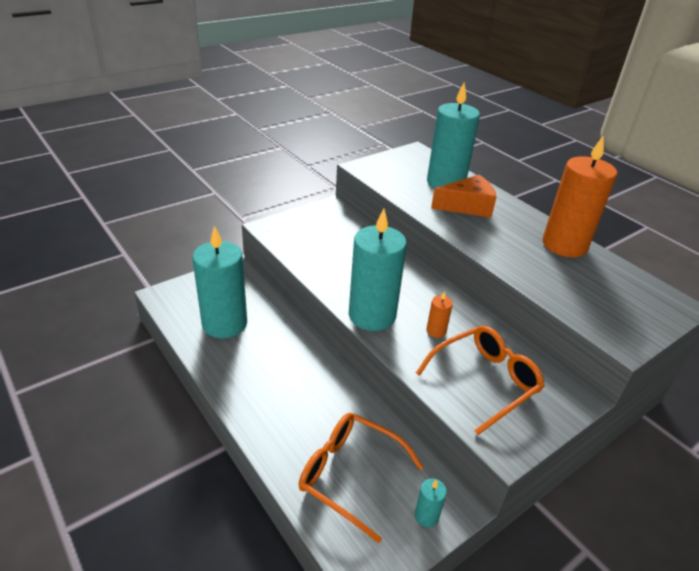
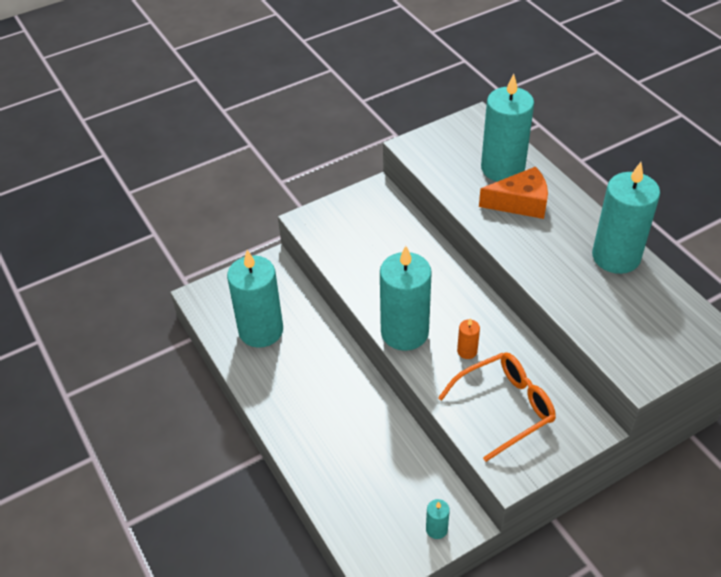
camera: 10 degrees right, 10 degrees up
(349, 475) = (371, 489): orange glasses -> none
(564, 245) = (616, 256): orange candle -> turquoise candle

